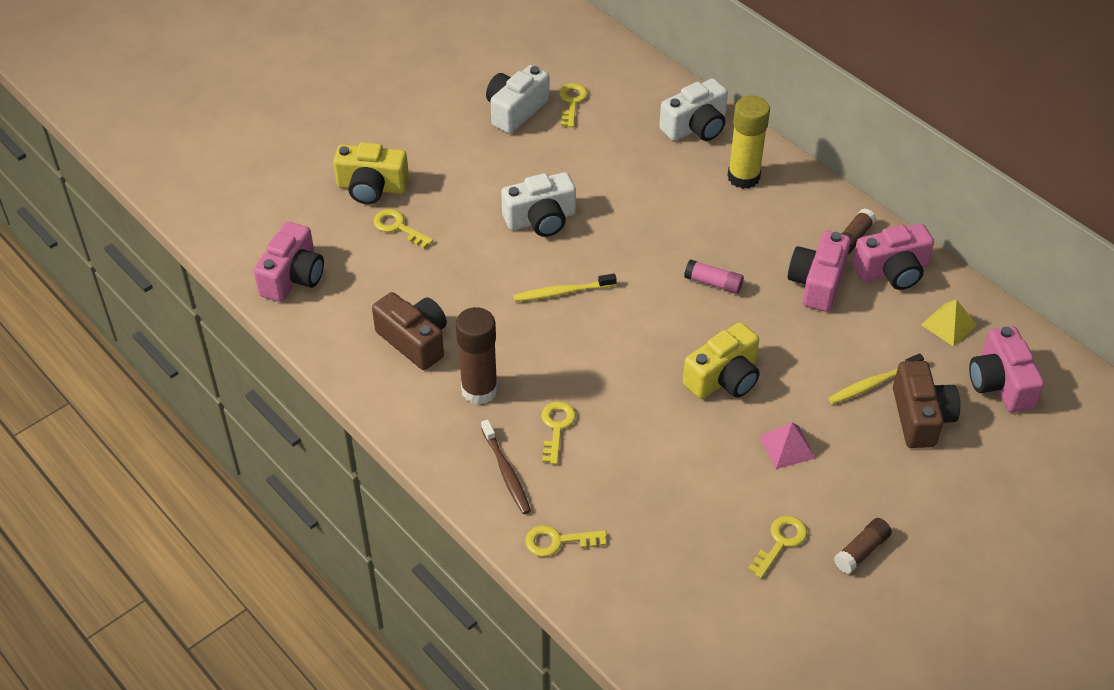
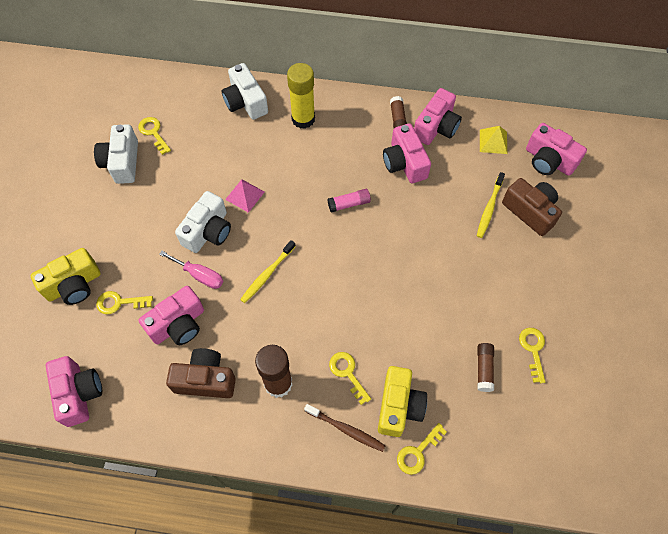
camera: 40 degrees left, 15 degrees up
(434, 280) = (178, 324): none -> pink camera
(495, 251) = (199, 275): none -> pink screwdriver
(696, 127) = (245, 102): white camera -> white camera turned 135 degrees clockwise
(724, 378) = (410, 264): yellow camera -> yellow camera (399, 406)
(787, 447) = (482, 284): pink pyramid -> pink pyramid (245, 195)
(861, 551) = (576, 321): brown glue stick -> brown glue stick (484, 369)

